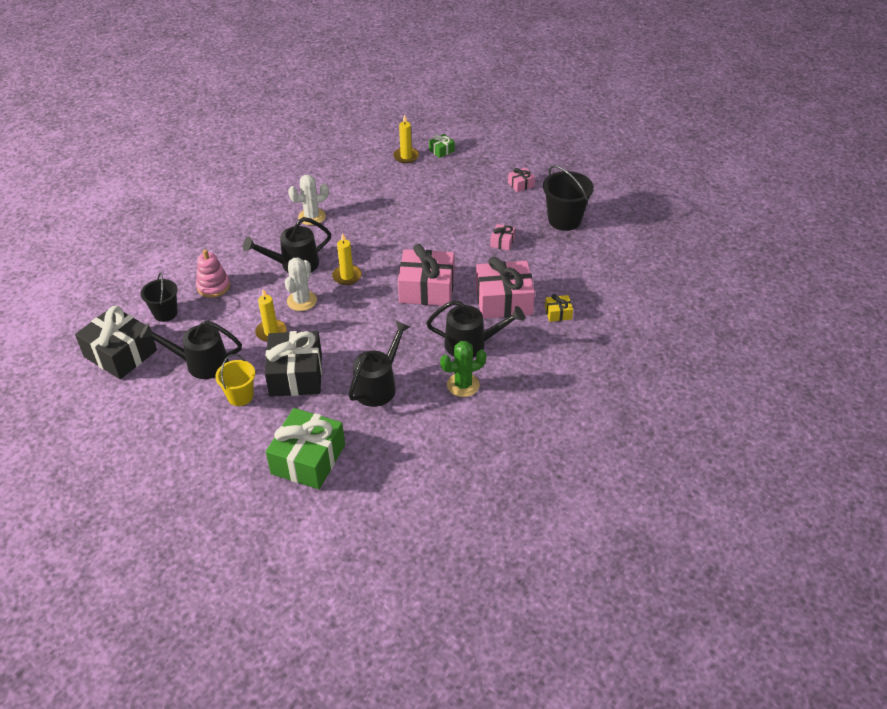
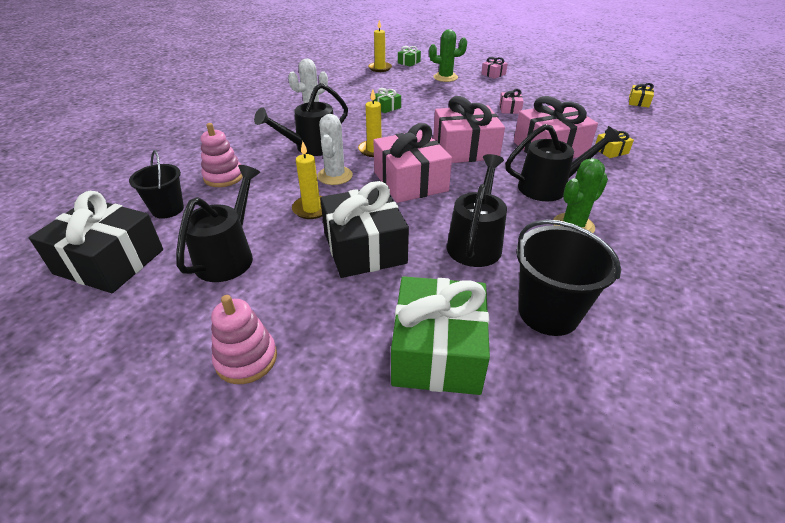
camera: 15 degrees left, 5 degrees down
(193, 440) = (246, 359): none -> pink stacking toy
(200, 363) = (229, 255): black watering can -> black watering can turned 120 degrees clockwise
(240, 396) = (299, 284): yellow bucket -> none
(360, 318) = (410, 181): none -> pink gift
(384, 221) = (387, 107): none -> green gift
(466, 183) = (445, 77): none -> green cactus
(564, 220) = (551, 90): black bucket -> black bucket (548, 313)
(642, 253) = (638, 102): none -> yellow gift

